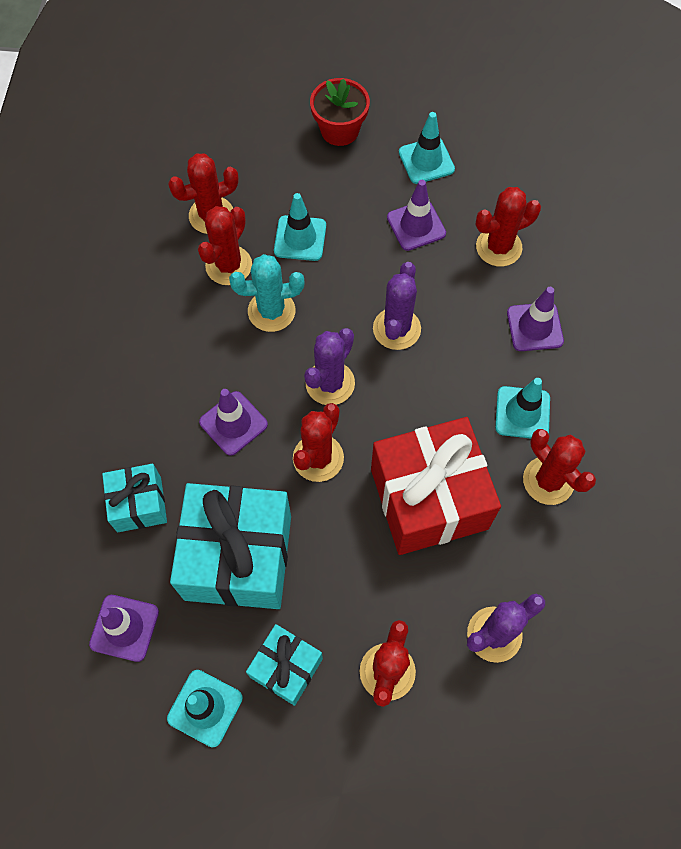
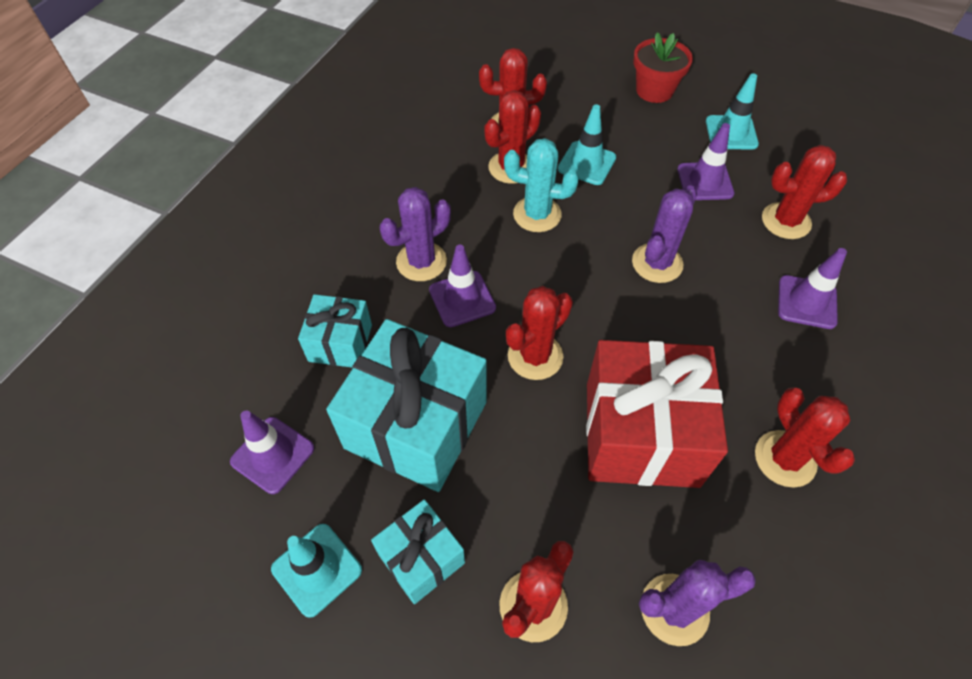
camera: 20 degrees right, 10 degrees down
(330, 383) = (572, 292): purple cactus -> purple cactus (421, 262)
(522, 413) = (772, 380): turquoise traffic cone -> none

